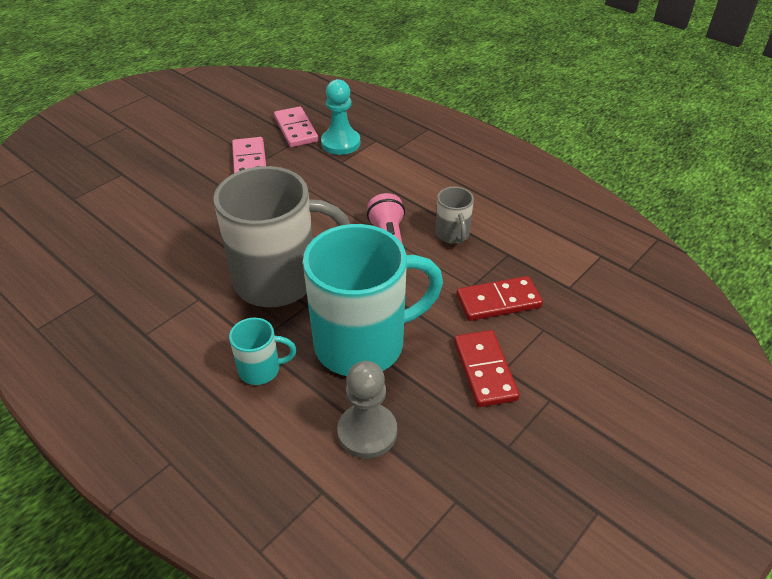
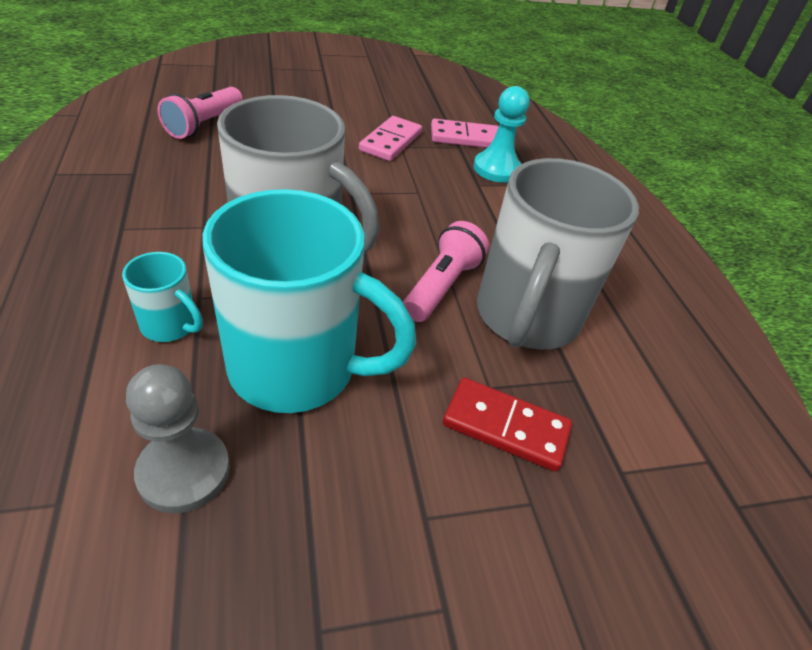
camera: 30 degrees right, 0 degrees up
(97, 225) = (204, 125): none -> pink flashlight
(296, 129) = (465, 137): pink domino -> pink domino turned 75 degrees clockwise
(452, 235) = (526, 317): grey mug -> grey mug, size x2.24
(484, 370) = (399, 500): red domino -> none

